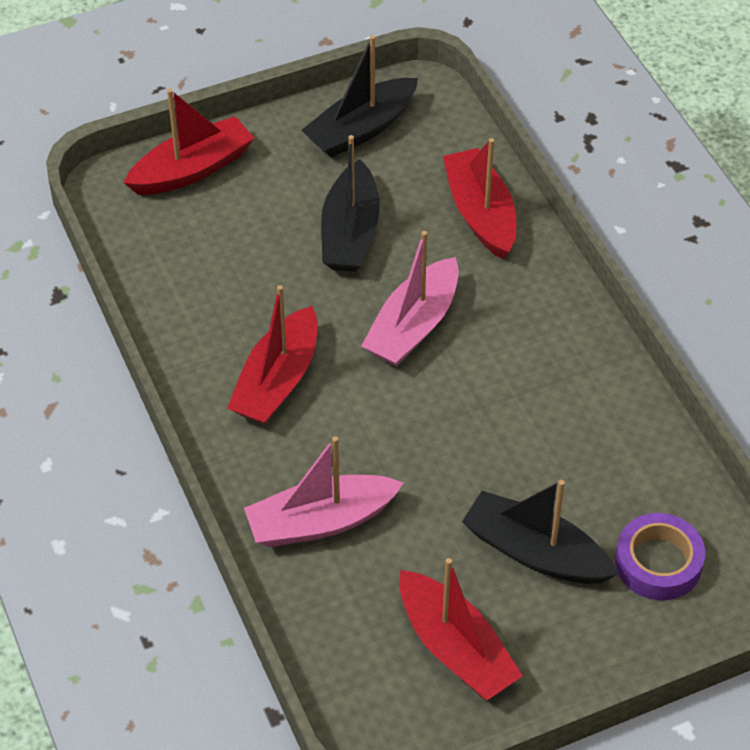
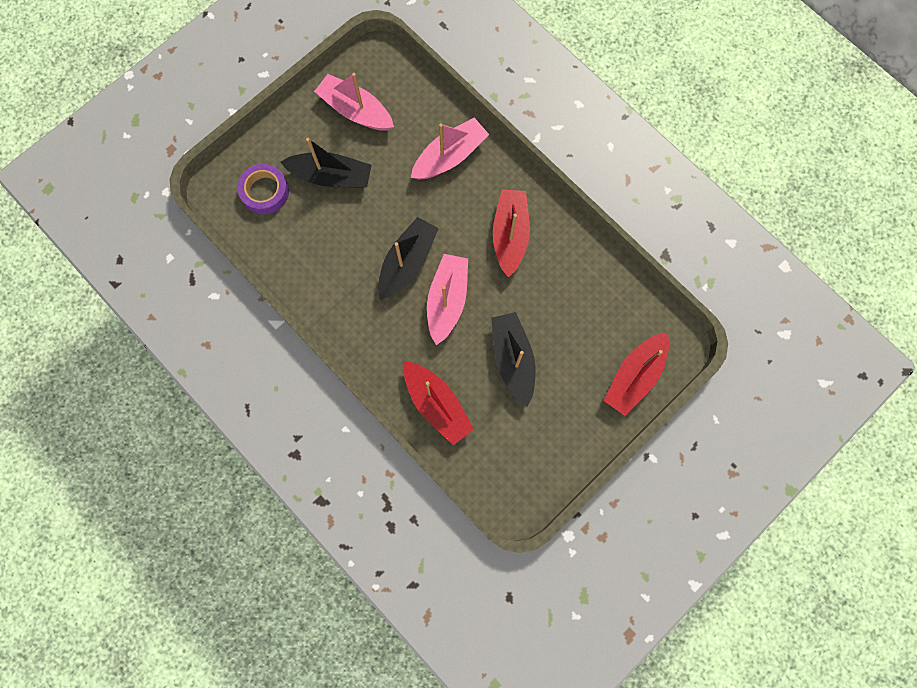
camera: 160 degrees right, 25 degrees up
(361, 129) = (541, 452): black boat -> black boat (407, 262)
(455, 648) = (355, 110): red boat -> pink boat

